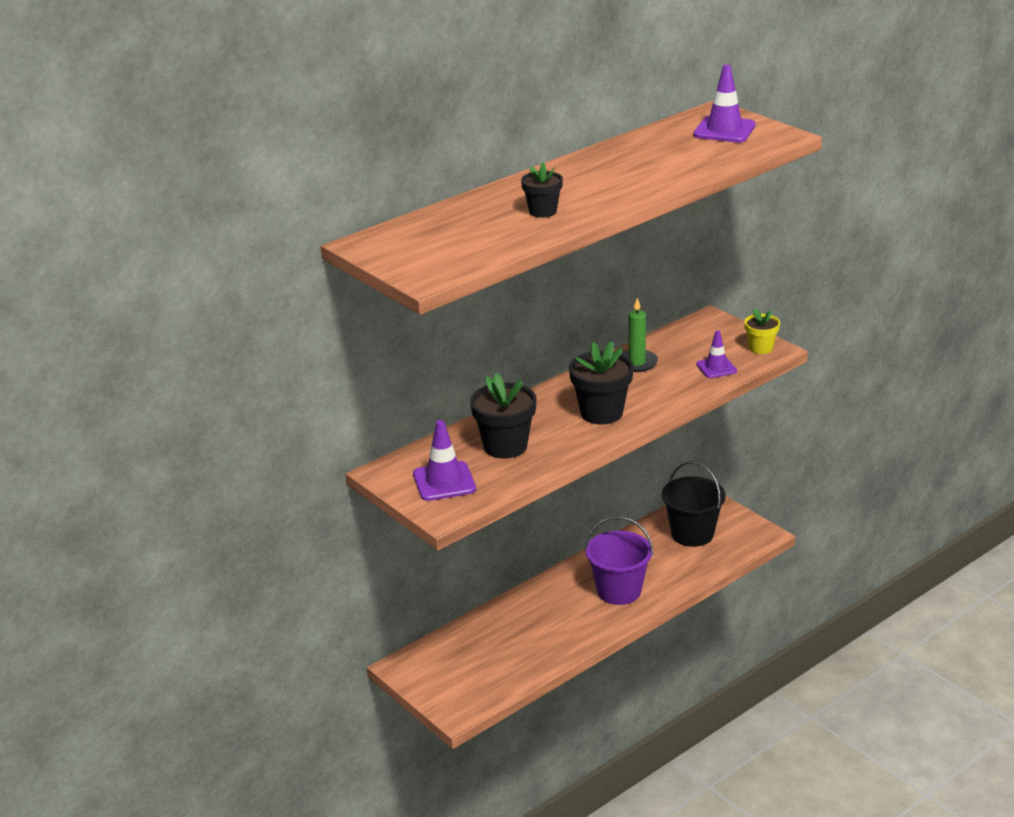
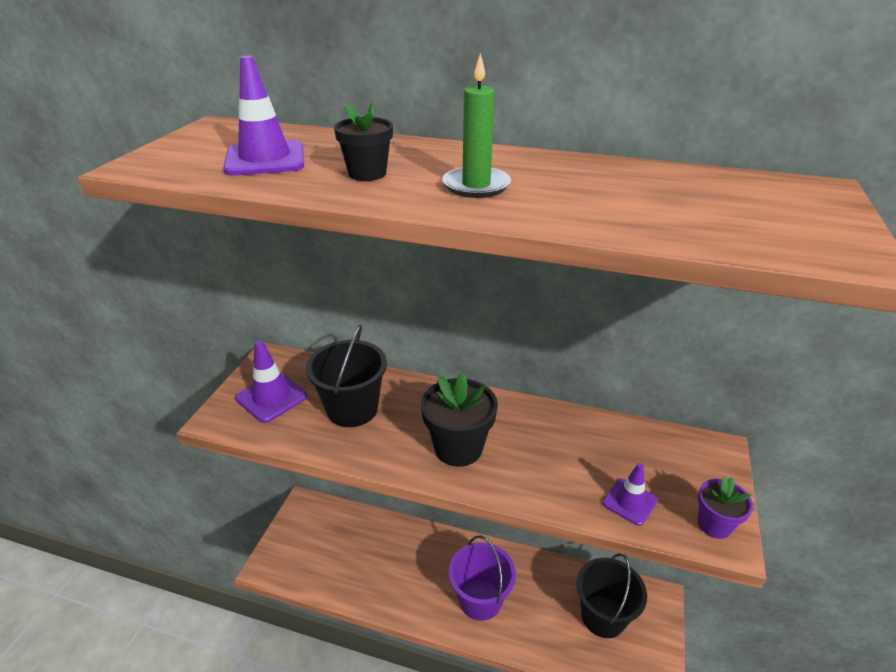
camera: 55 degrees right, 5 degrees up
(505, 446) = (352, 409): black flower pot -> black bucket
(637, 363) = (573, 432): green candle -> green candle (476, 185)
(724, 130) = (776, 209): purple traffic cone -> purple traffic cone (265, 159)
(760, 348) = (714, 524): yellow flower pot -> purple flower pot

